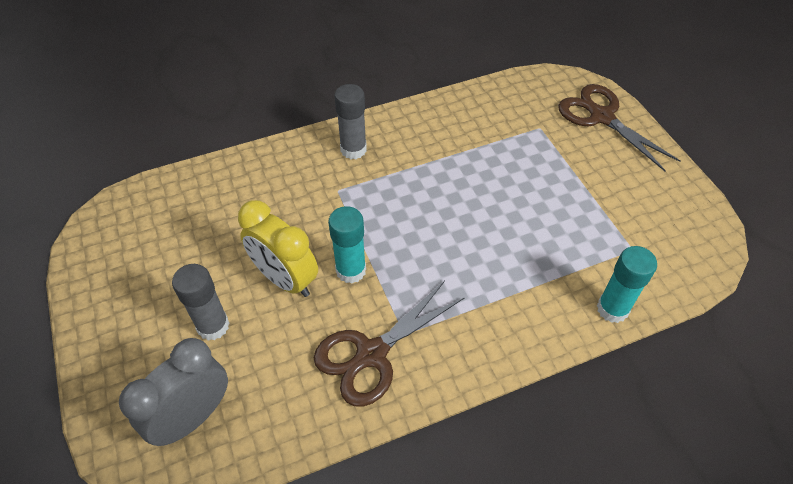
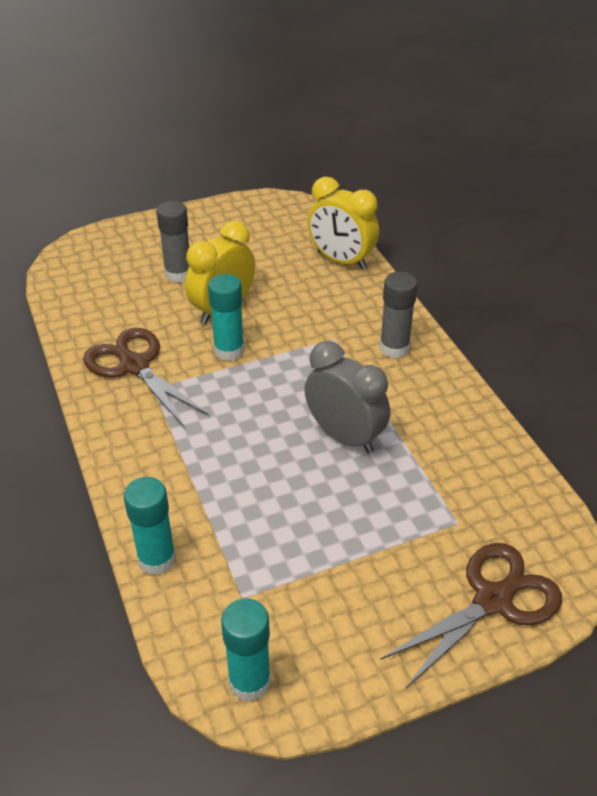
camera: 90 degrees right, 10 degrees down
(193, 417) = (99, 273): grey clock -> grey clock (345, 436)
(217, 181) = (341, 260): none -> yellow clock
(700, 242) = (249, 681): none -> turquoise glue stick

